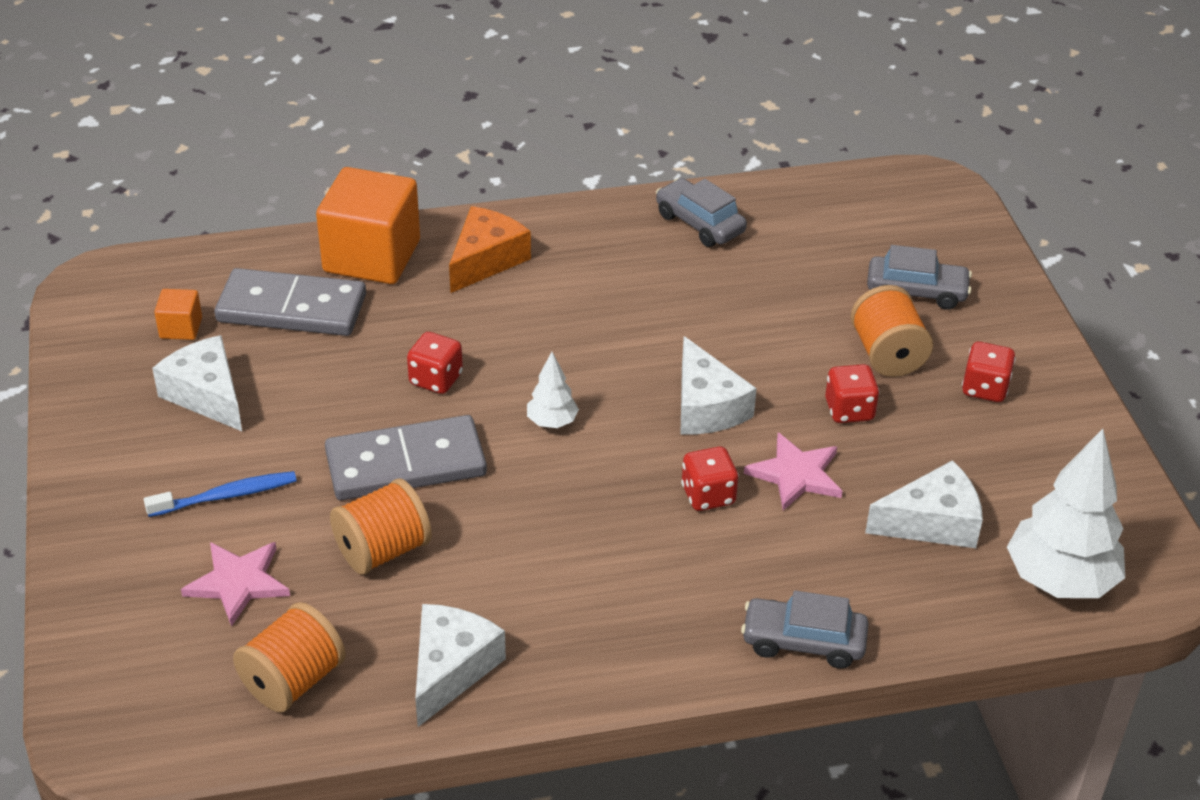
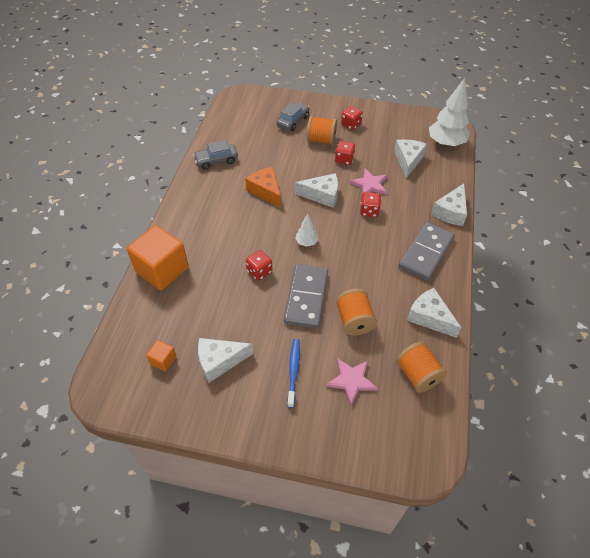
camera: 65 degrees left, 10 degrees up
(292, 308) = (178, 310): grey domino -> grey domino (426, 253)
(486, 260) = (193, 231): orange cheese -> orange cheese (266, 191)
(803, 642) = (450, 212): grey car -> white cheese

